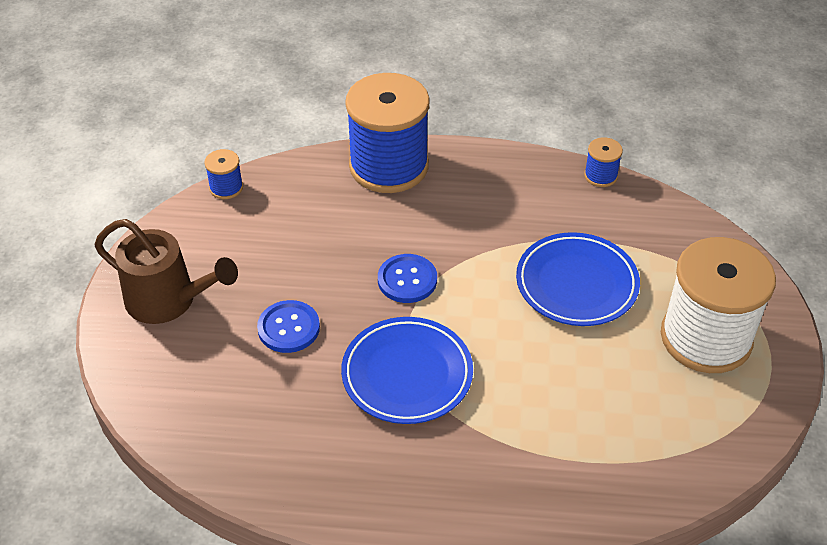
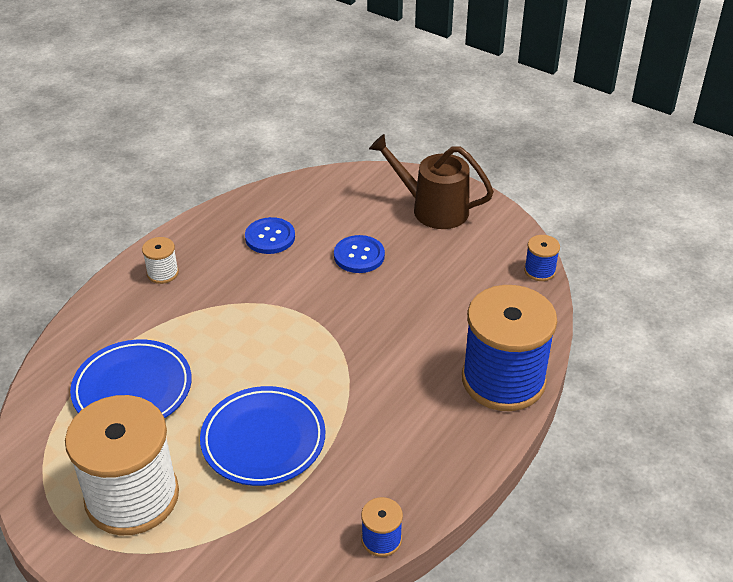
camera: 120 degrees right, 5 degrees down
(168, 300) = (433, 209): brown watering can -> brown watering can turned 60 degrees clockwise
(407, 280) = (355, 335): blue button -> blue button (270, 237)
(407, 374) = (265, 298): blue plate -> blue plate (132, 389)
(435, 492) = (162, 273): none -> white spool

